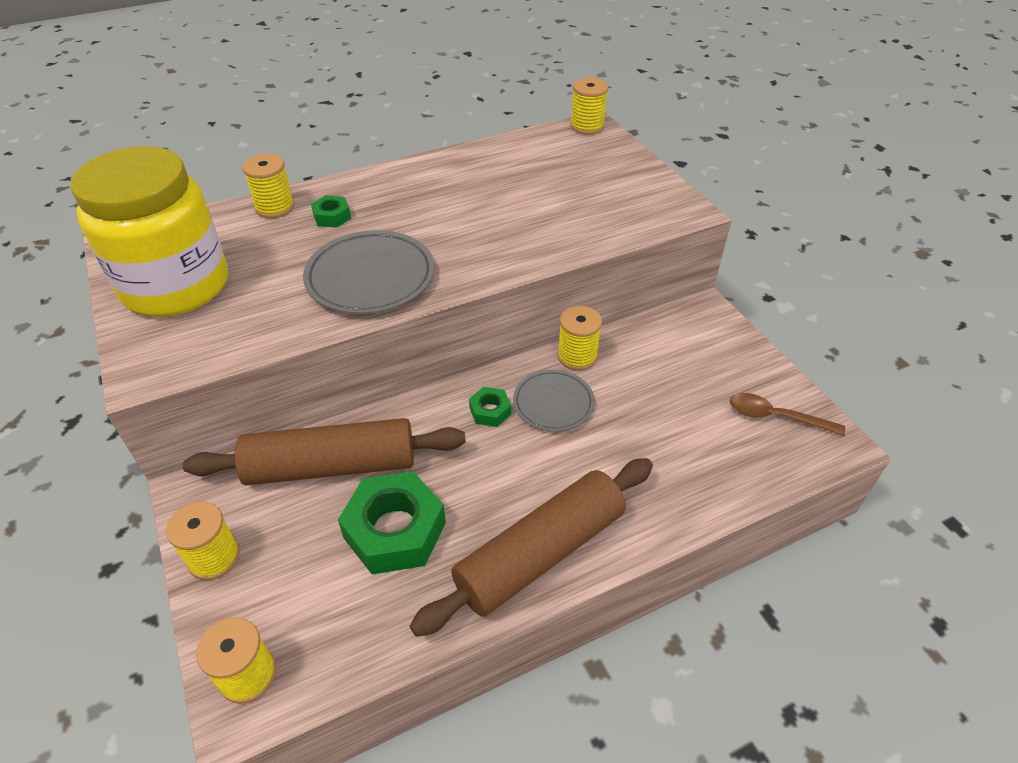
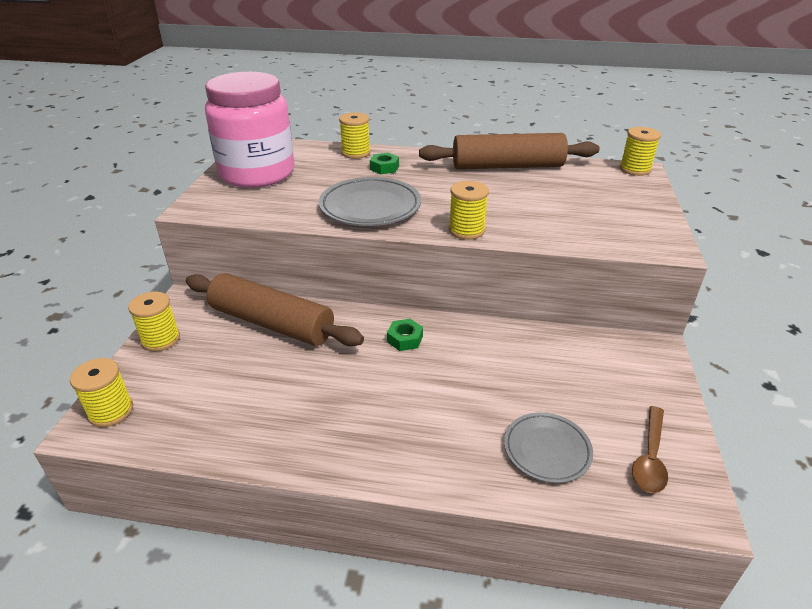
camera: 35 degrees right, 10 degrees down
(176, 286) = (257, 173): yellow jar -> pink jar
(395, 530) = (270, 379): green nut -> none
(540, 554) = (347, 447): brown rolling pin -> brown rolling pin (507, 166)
(553, 403) = (456, 355): grey plate -> grey plate (547, 450)
(577, 356) = (507, 333): yellow spool -> yellow spool (466, 230)
(776, 417) = (650, 457): brown spoon -> brown spoon turned 120 degrees counterclockwise

